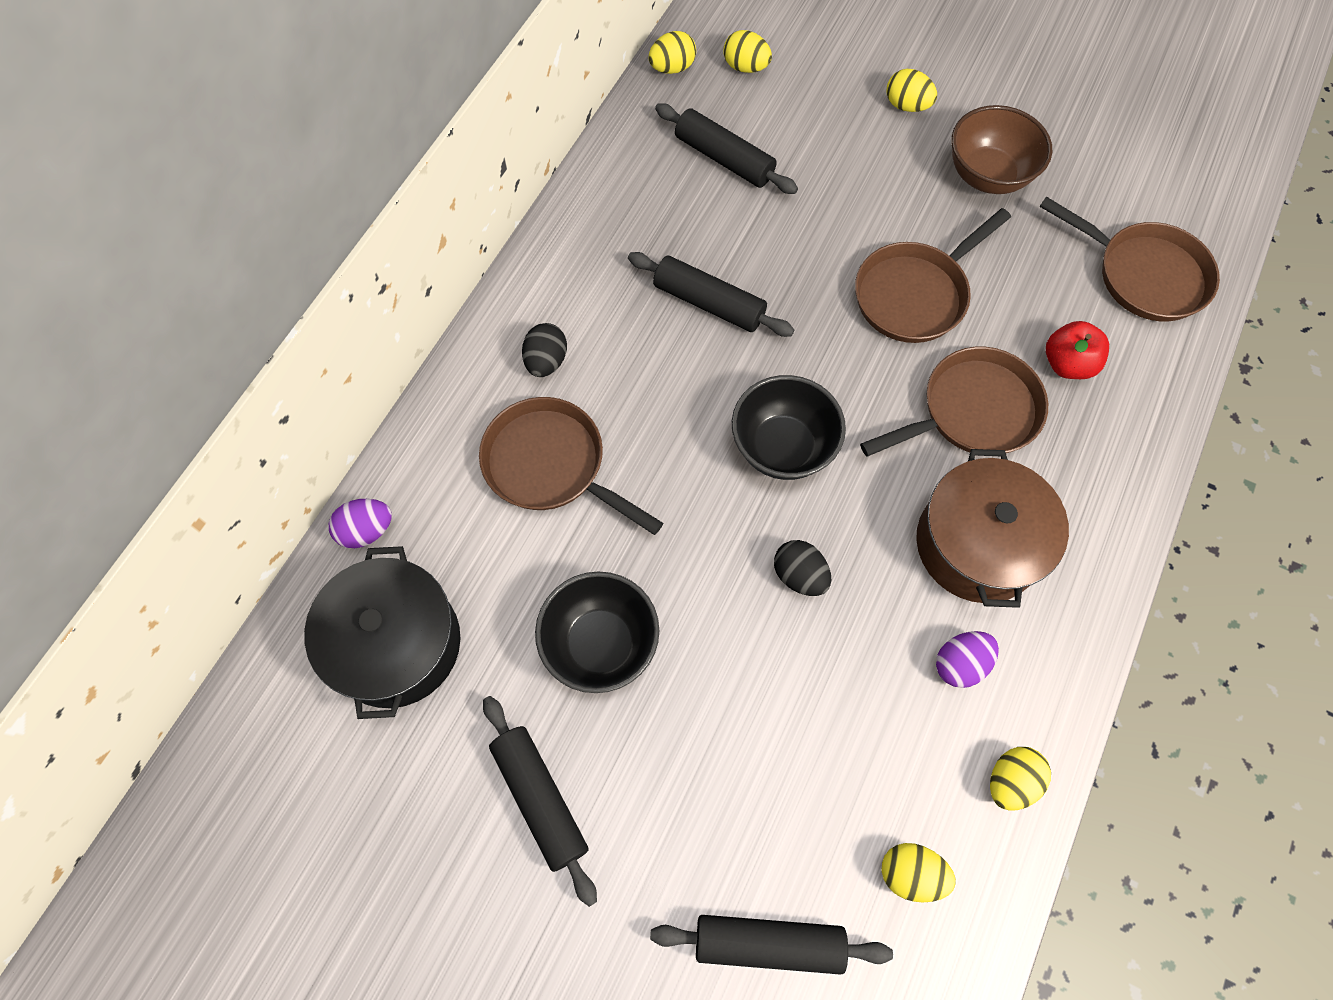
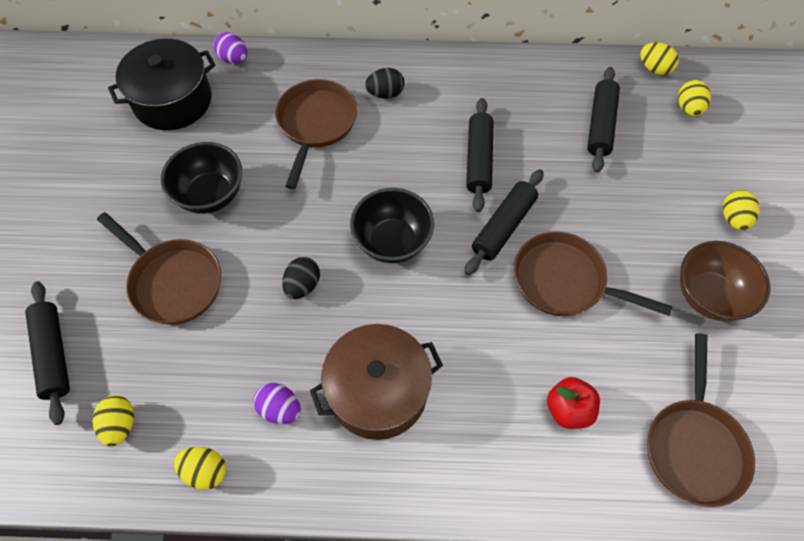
camera: 65 degrees right, 5 degrees down
(540, 798) = (106, 203): black rolling pin -> black rolling pin (504, 227)
(972, 411) = (487, 353): brown pan -> brown pan (173, 282)

